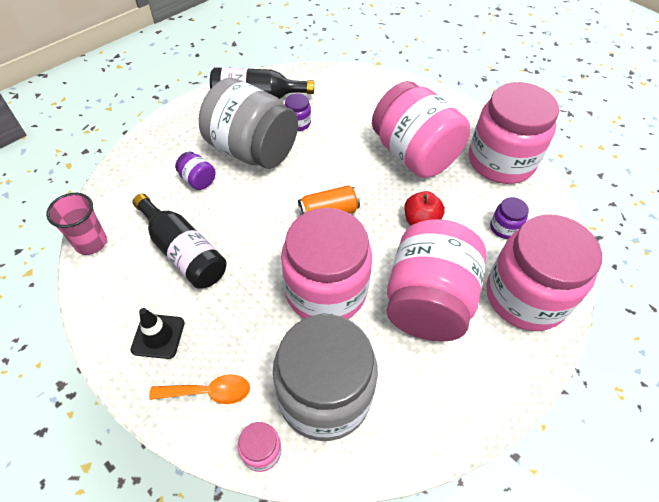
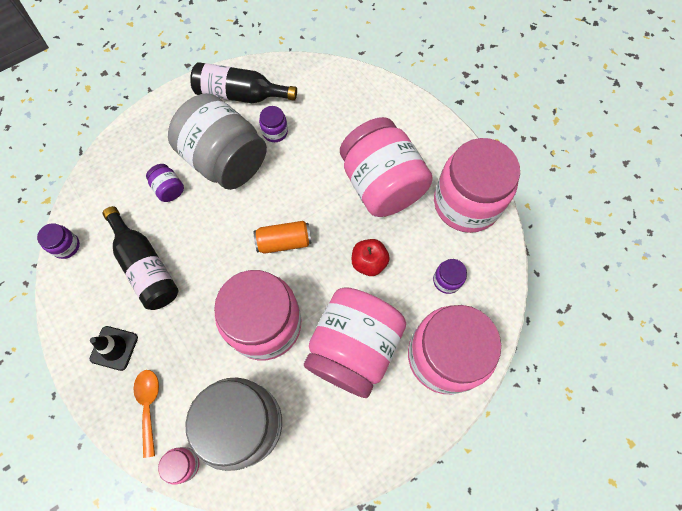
camera: 10 degrees right, 15 degrees up
(91, 243) = (66, 246): pink cup -> purple jar
(208, 392) = (149, 406): orange spoon -> orange spoon turned 105 degrees counterclockwise

